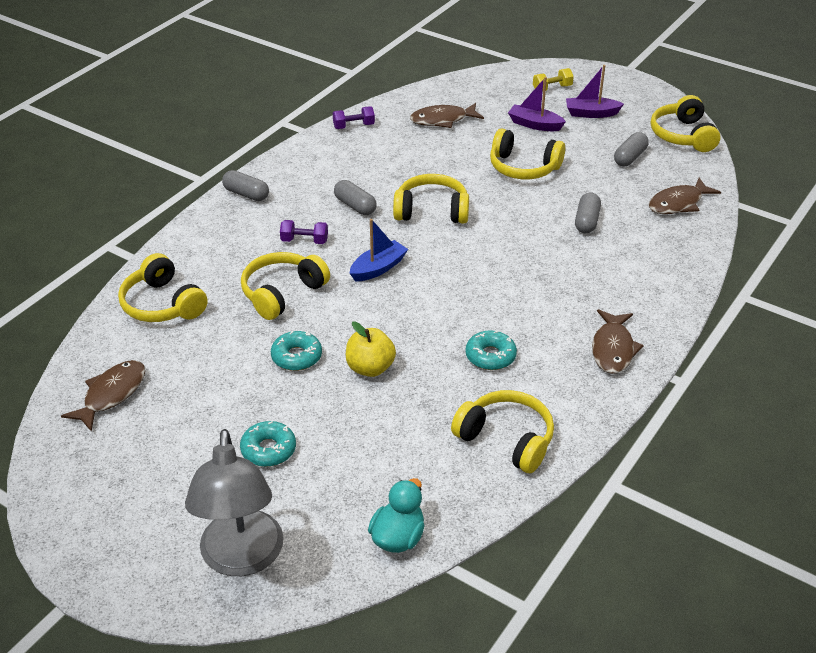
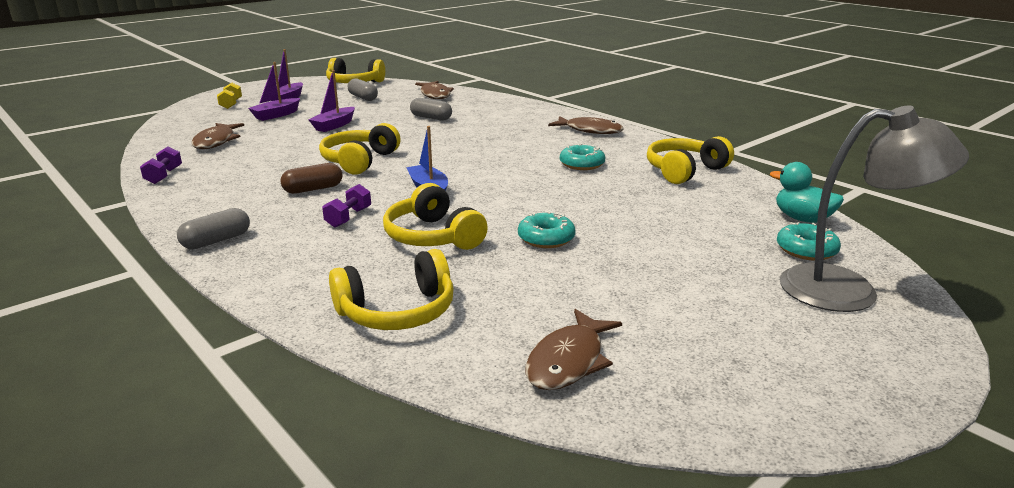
camera: 75 degrees left, 15 degrees down
(111, 394) = (568, 361): brown fish -> brown fish turned 105 degrees counterclockwise
(268, 450) = (688, 264): turquoise donut -> turquoise donut (806, 250)
(355, 206) = (313, 189): grey capsule -> brown capsule
(370, 368) = (578, 208): yellow apple -> none
(523, 167) = (334, 125): yellow headphones -> purple boat

